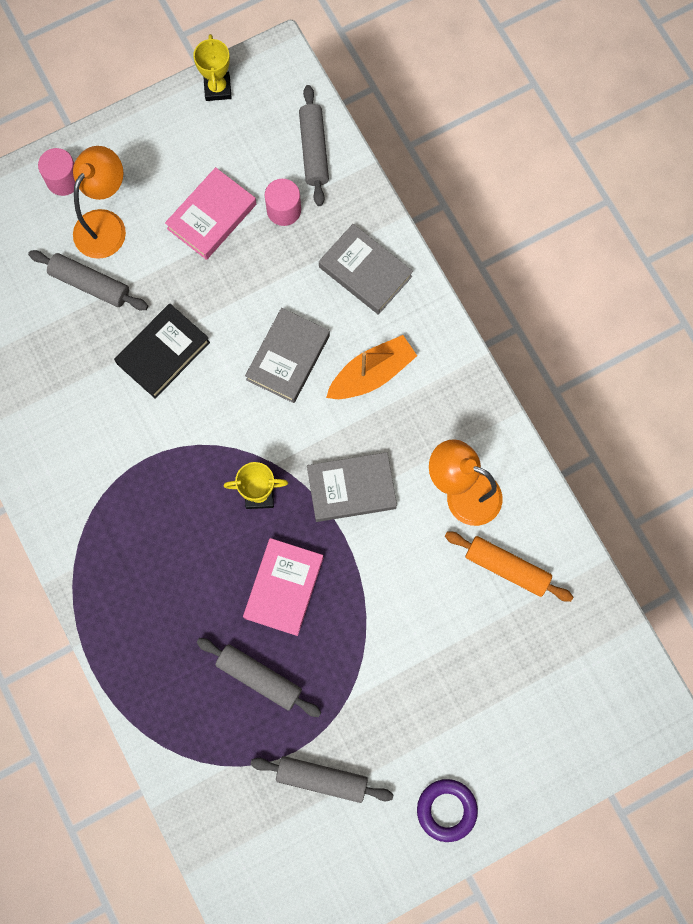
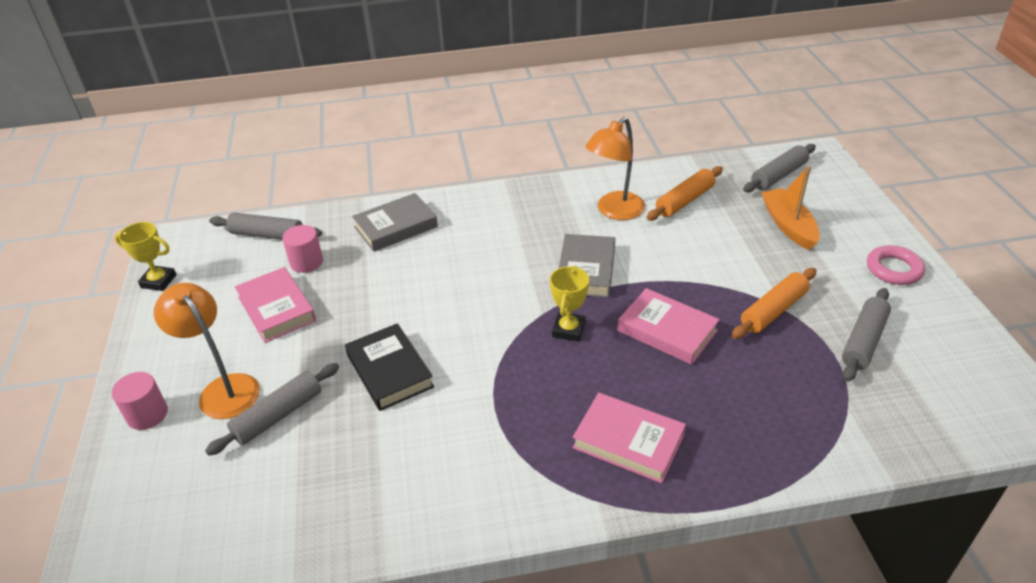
camera: 70 degrees left, 35 degrees down
(138, 580) = (628, 441): none -> pink book
(259, 677) = (755, 365): grey rolling pin -> grey rolling pin (778, 175)
(288, 357) = (445, 286): grey book -> none
(342, 687) = (773, 311): none -> orange rolling pin
(371, 374) = (488, 240): orange boat -> orange boat (788, 225)
(446, 810) = (893, 269): purple ring -> pink ring

